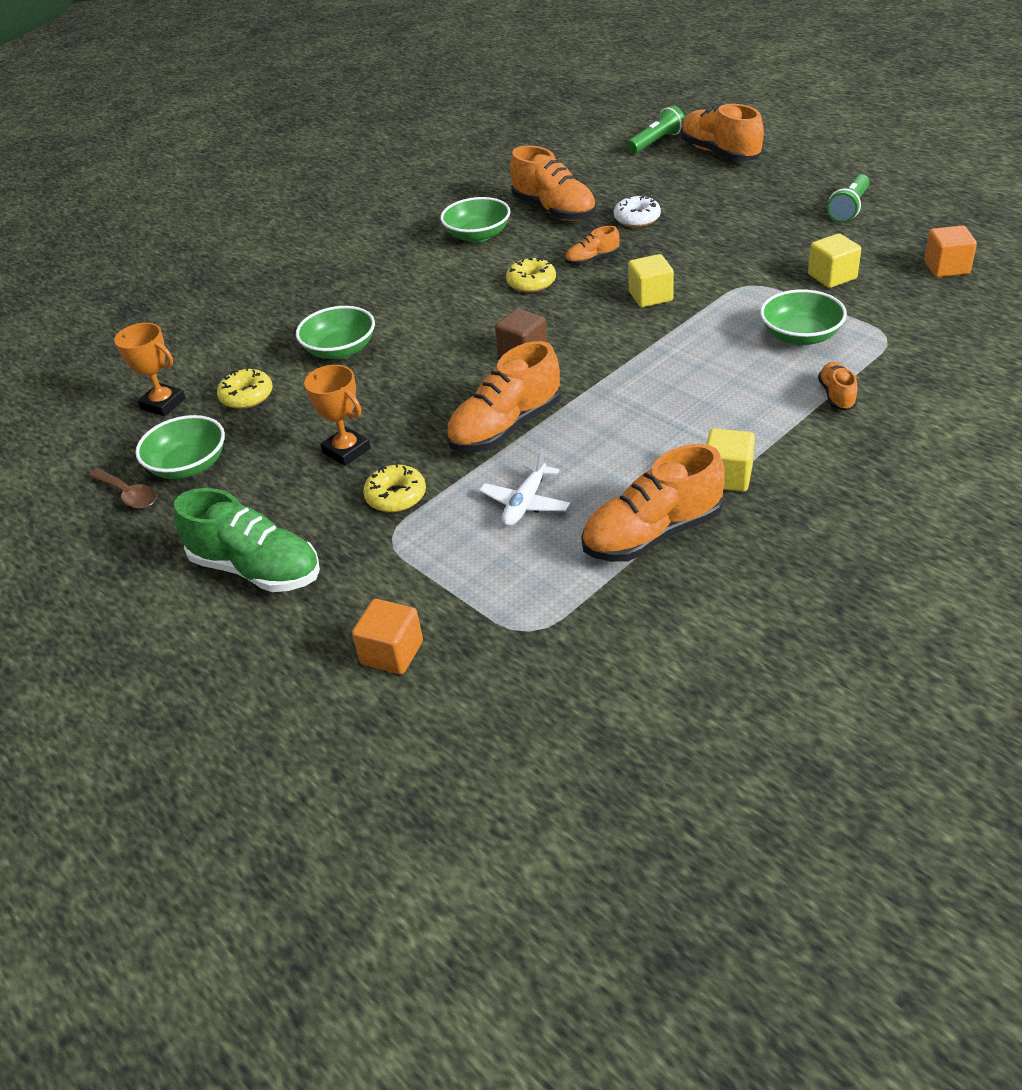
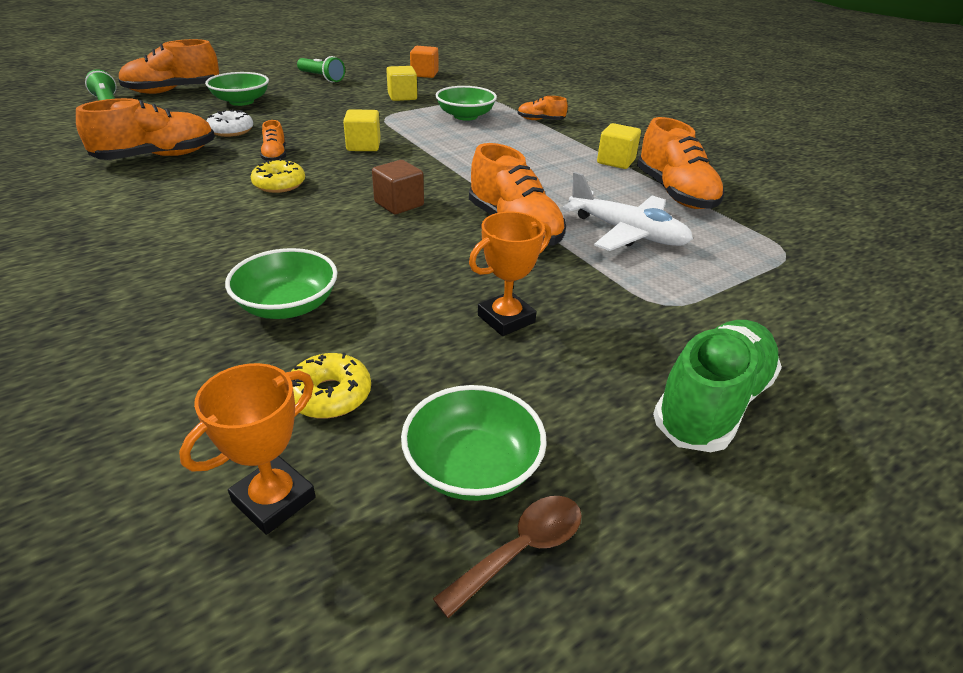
camera: 85 degrees left, 5 degrees down
(392, 653) = (828, 320): orange cube -> none
(396, 496) = (599, 295): yellow donut -> none
(477, 235) = (143, 196): green bowl -> green bowl (241, 101)
(525, 503) = (627, 233): white plane -> white plane, size x1.55

